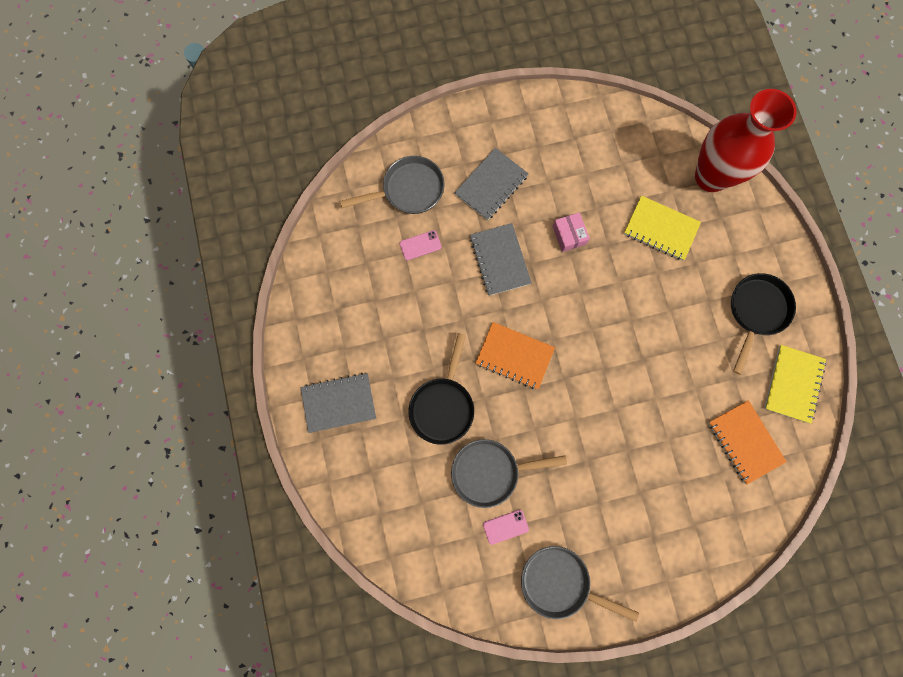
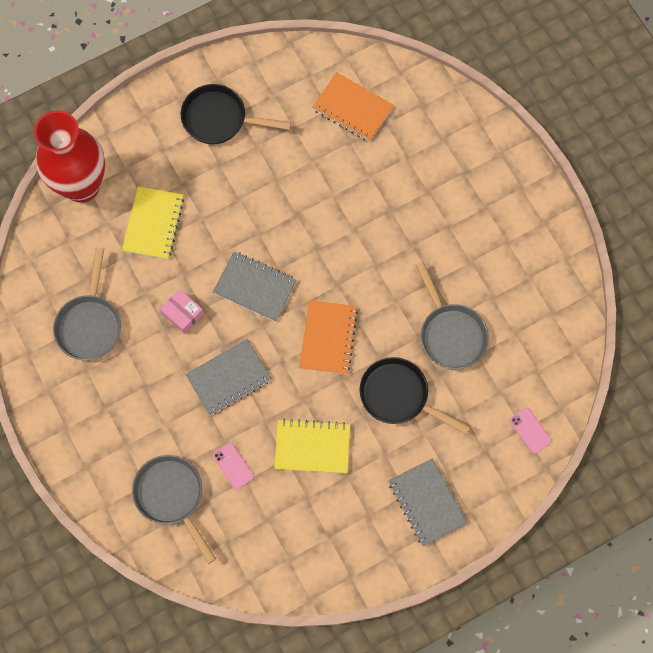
camera: 105 degrees left, 5 degrees down
(443, 405) = (399, 396): black pan -> black pan turned 150 degrees counterclockwise
(491, 185) = (145, 408): grey notebook -> grey notebook (255, 287)
(505, 527) = (498, 306): pink phone -> pink phone (530, 430)
(560, 582) = (532, 246): grey pan -> grey pan (90, 324)
(569, 235) = (183, 314): pink box -> pink box turned 75 degrees clockwise
(744, 442) = (352, 108): orange notebook -> orange notebook turned 75 degrees clockwise
(793, 384) = (284, 75): yellow notebook -> yellow notebook (312, 447)

